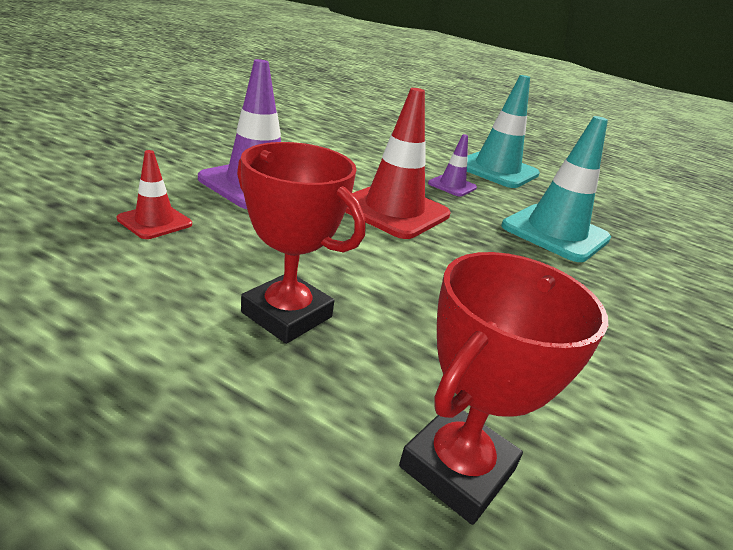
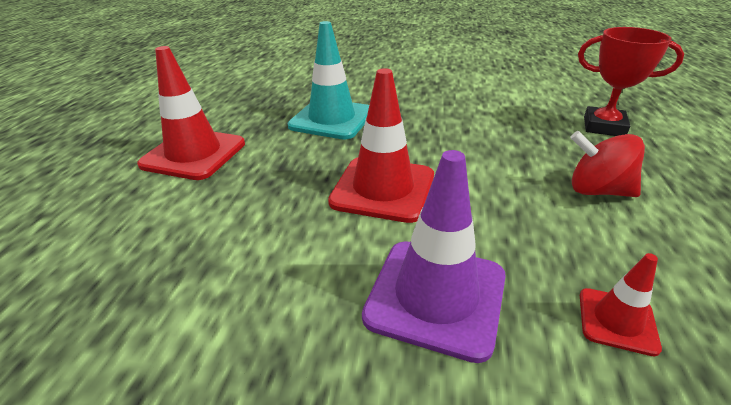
camera: 105 degrees left, 5 degrees up
(287, 315) = (597, 190): red trophy -> red spinning top
(452, 186) = (276, 171): purple traffic cone -> none
(496, 170) = (194, 154): turquoise traffic cone -> red traffic cone

